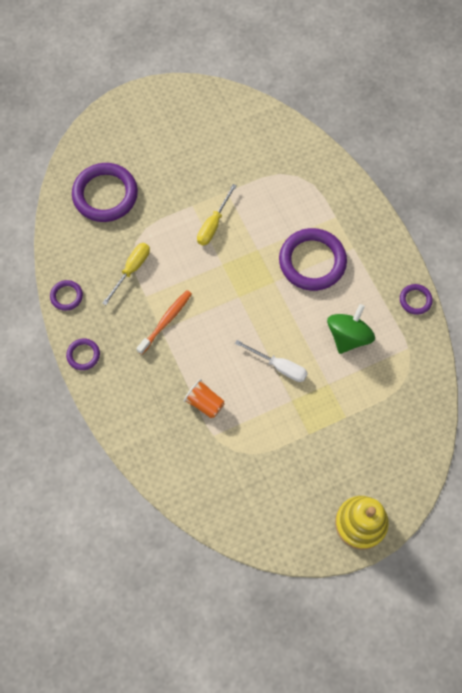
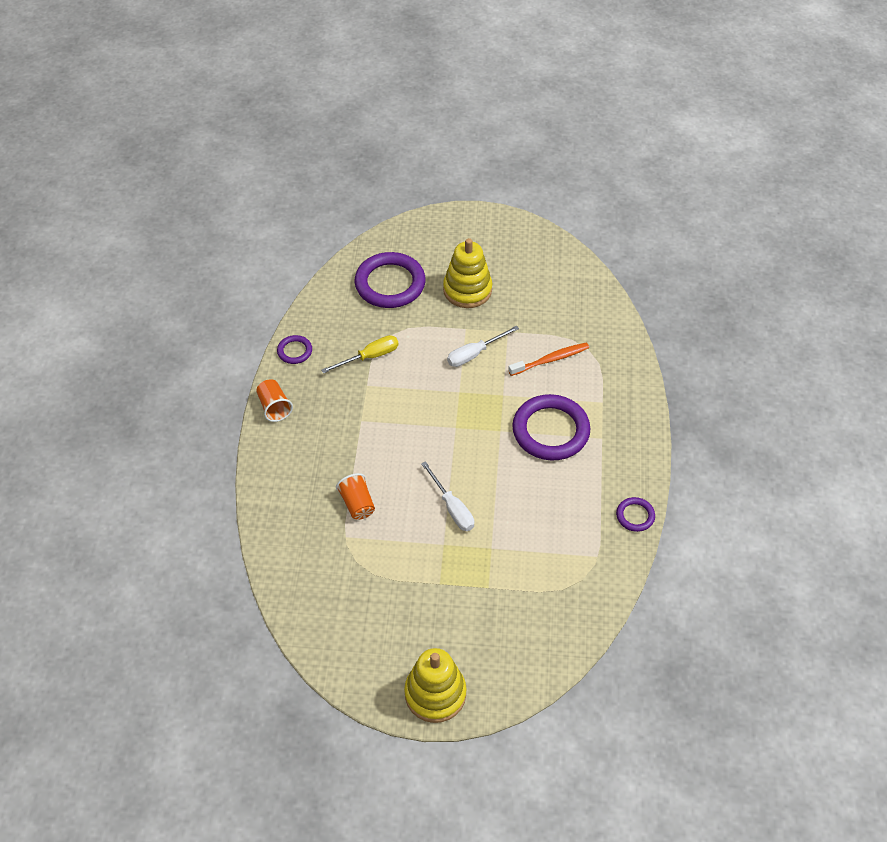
camera: 30 degrees right, 15 degrees down
(83, 355) = (274, 407): purple ring -> orange cup
(166, 321) = (371, 415): orange toothbrush -> orange toothbrush (551, 359)
(172, 169) = (467, 290): none -> yellow stacking toy
(213, 224) = (474, 354): yellow screwdriver -> white screwdriver
(348, 336) = (541, 515): green spinning top -> none

